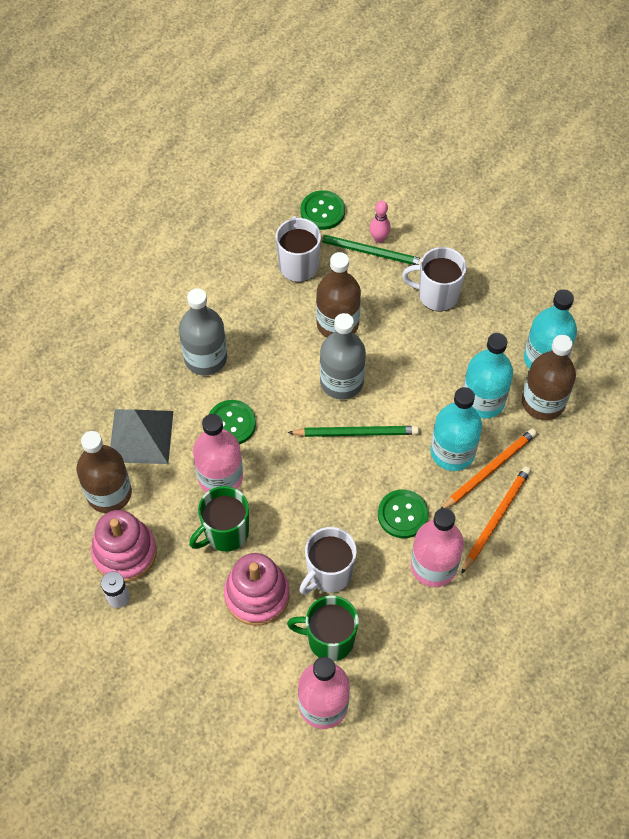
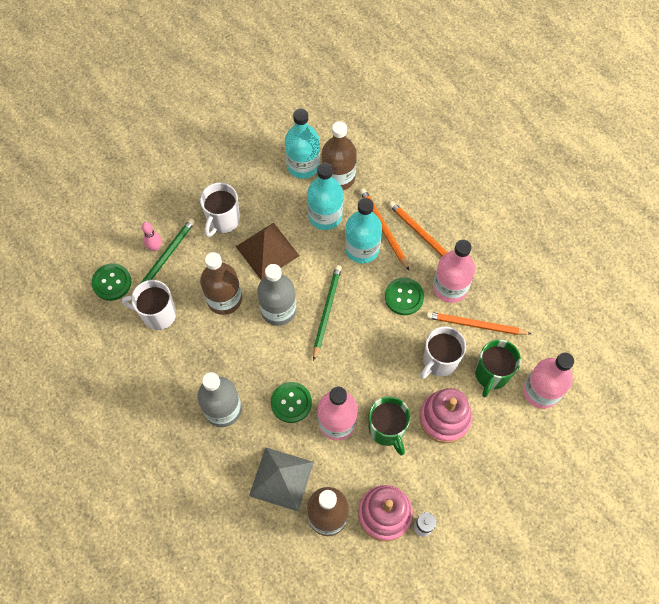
camera: 75 degrees left, 5 degrees up
(328, 573) = (439, 361): white mug -> white mug turned 75 degrees clockwise
(391, 607) = (475, 325): none -> orange pencil
(413, 350) = (267, 251): none -> brown pyramid

